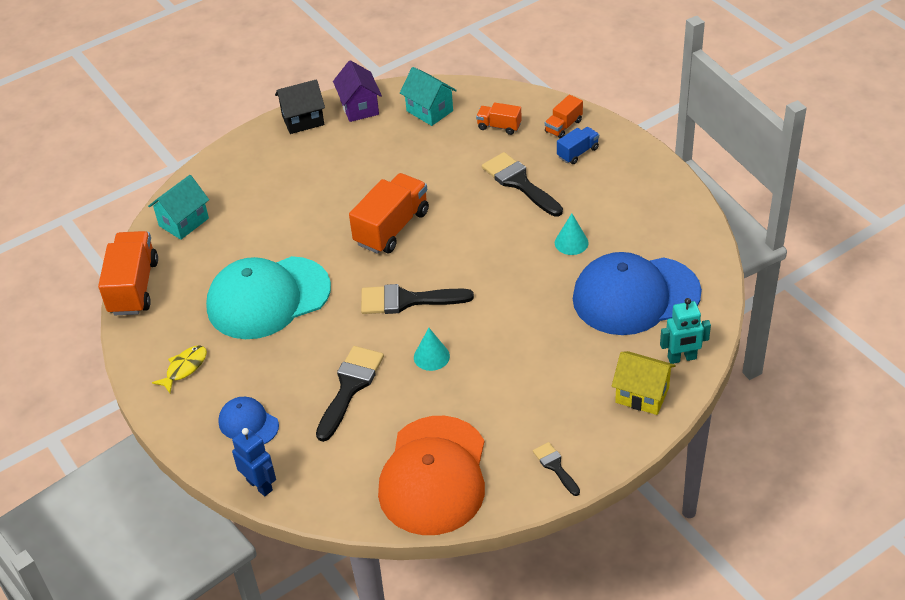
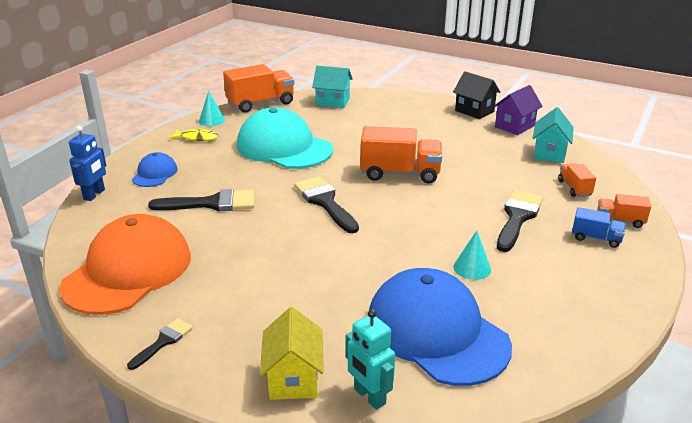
camera: 60 degrees right, 15 degrees down
(431, 356) = (268, 231): turquoise cone -> turquoise cone (211, 120)
(434, 476) = (128, 271): orange cap -> orange cap turned 135 degrees clockwise

